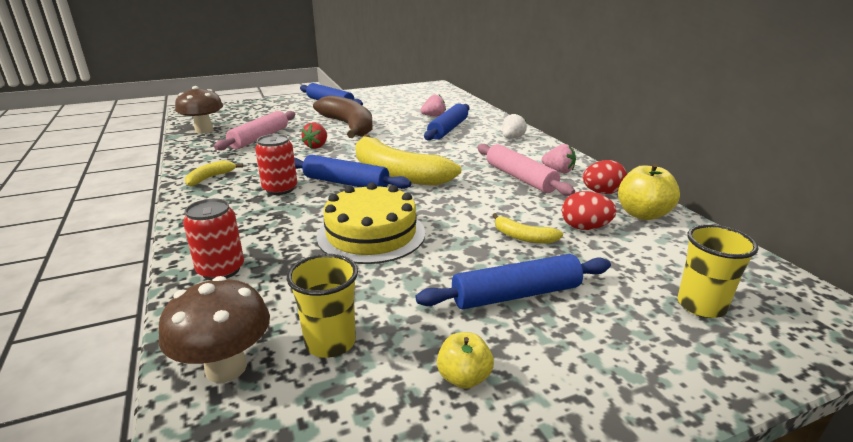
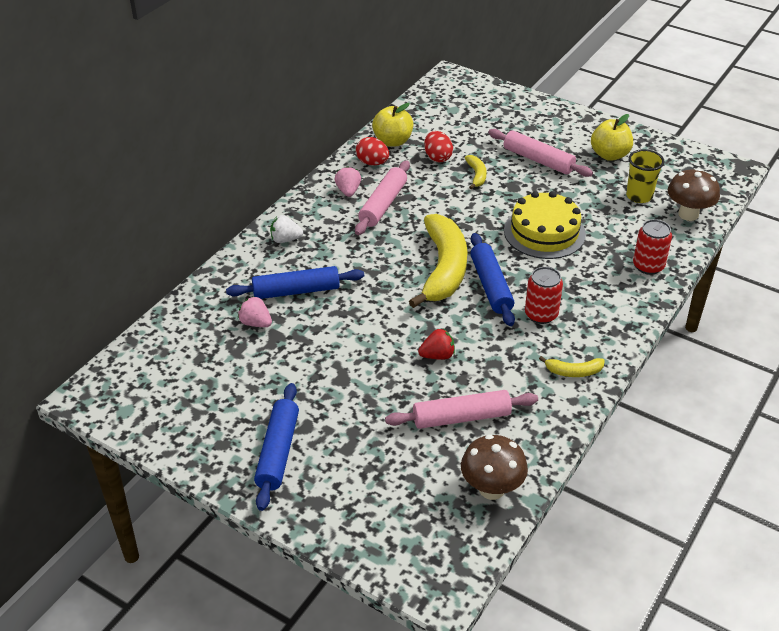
camera: 125 degrees left, 15 degrees up
(349, 126) = (356, 371): brown banana -> none
(464, 378) = (609, 155): yellow apple -> yellow apple, size x1.62
(516, 295) = (538, 160): blue rolling pin -> pink rolling pin
(701, 305) = (482, 111): yellow cup -> none

